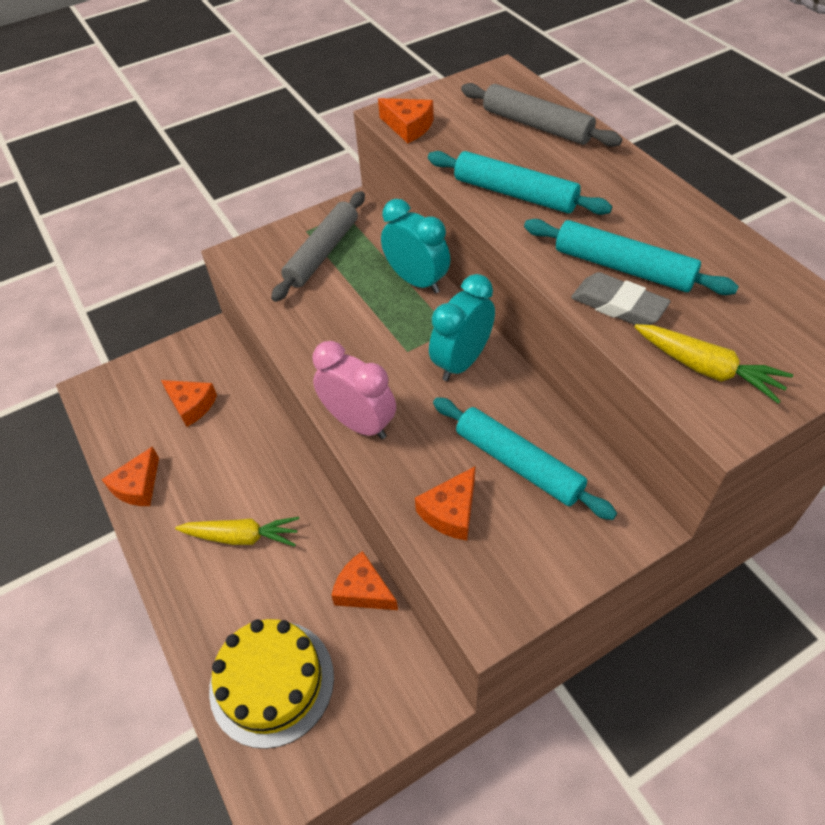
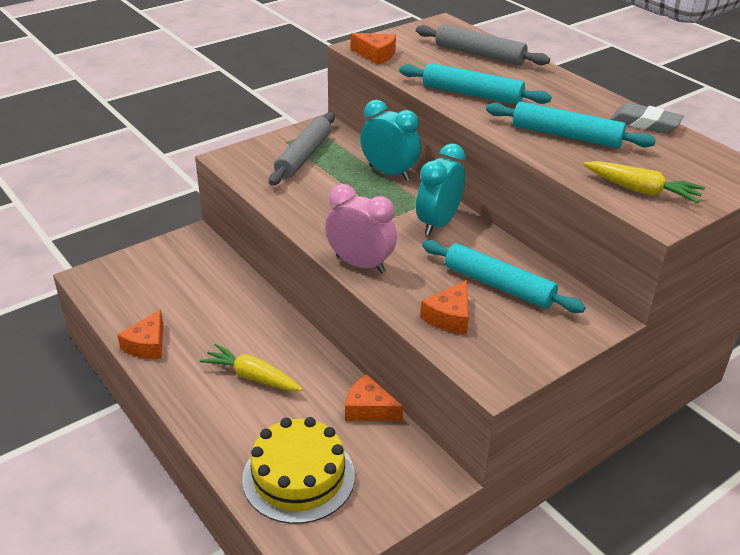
camera: 10 degrees left, 15 degrees down
(191, 405) = (186, 285): orange cheese -> none
(242, 537) = (252, 376): yellow carrot -> yellow carrot turned 150 degrees counterclockwise
(618, 305) = (567, 157): grey eraser -> grey eraser (645, 123)

